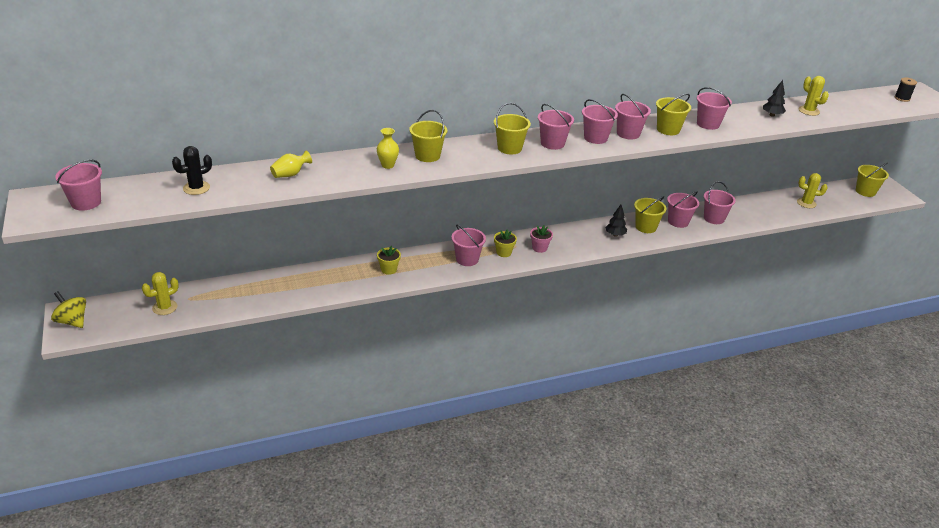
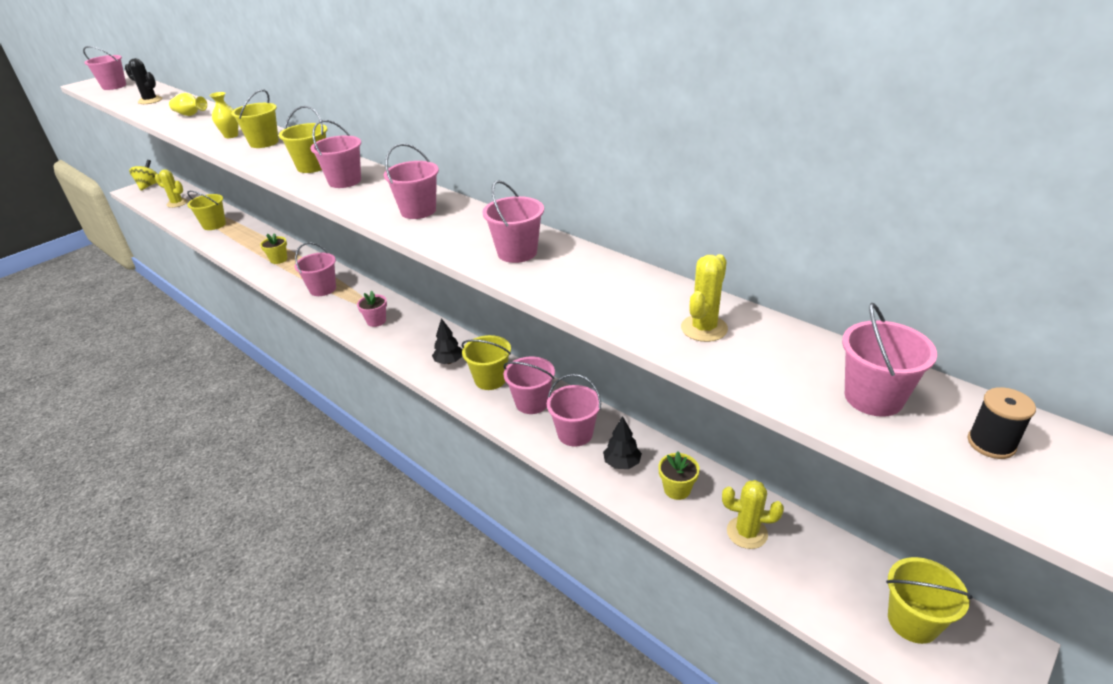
camera: 65 degrees right, 0 degrees up
(503, 252) = (350, 304): yellow flower pot -> yellow flower pot (677, 489)
(595, 138) = (384, 197): pink bucket -> pink bucket (873, 397)
(668, 129) = (461, 230): yellow bucket -> yellow bucket (214, 225)
(772, 115) = (628, 296): black tree -> black tree (622, 463)
(806, 203) = (747, 533): yellow cactus -> yellow cactus turned 60 degrees counterclockwise

